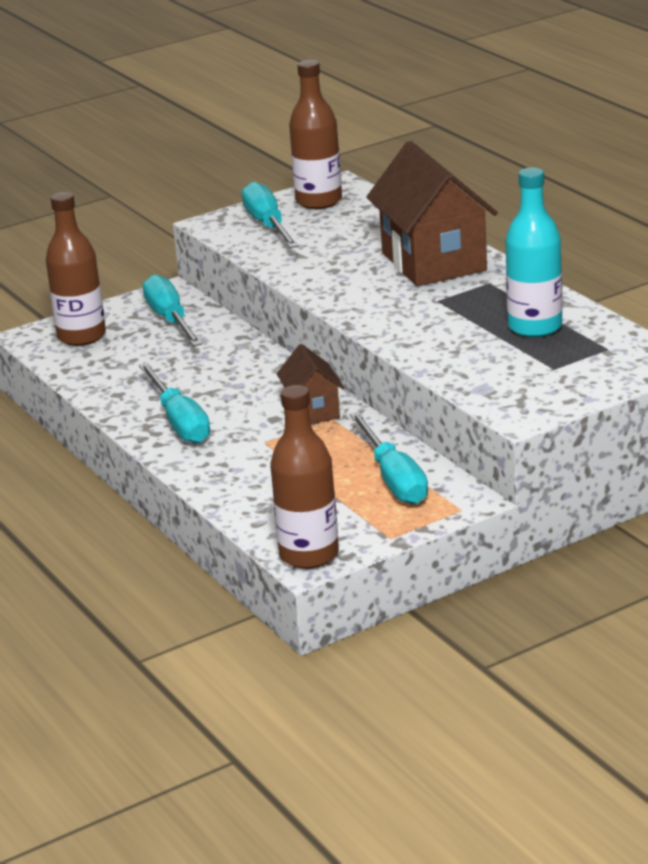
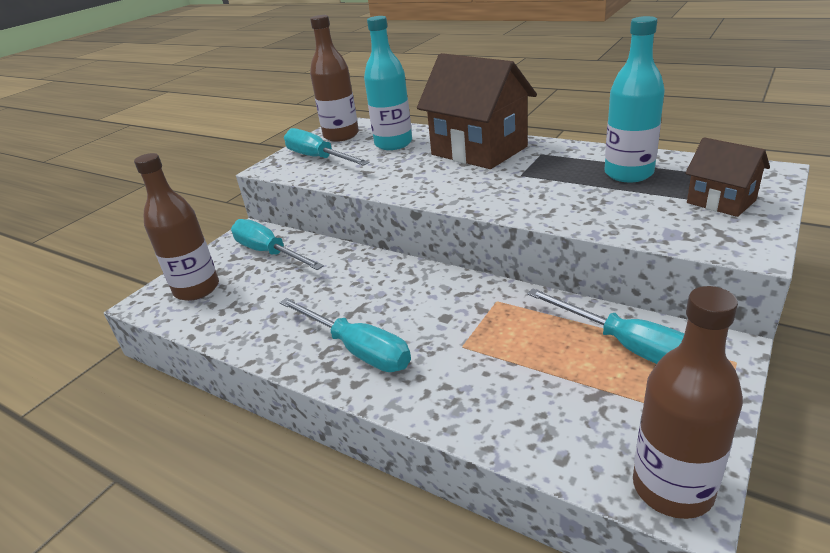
camera: 25 degrees left, 5 degrees up
(312, 411) = (472, 299): brown house -> brown house (721, 201)
(360, 228) = (393, 144): none -> turquoise bottle

